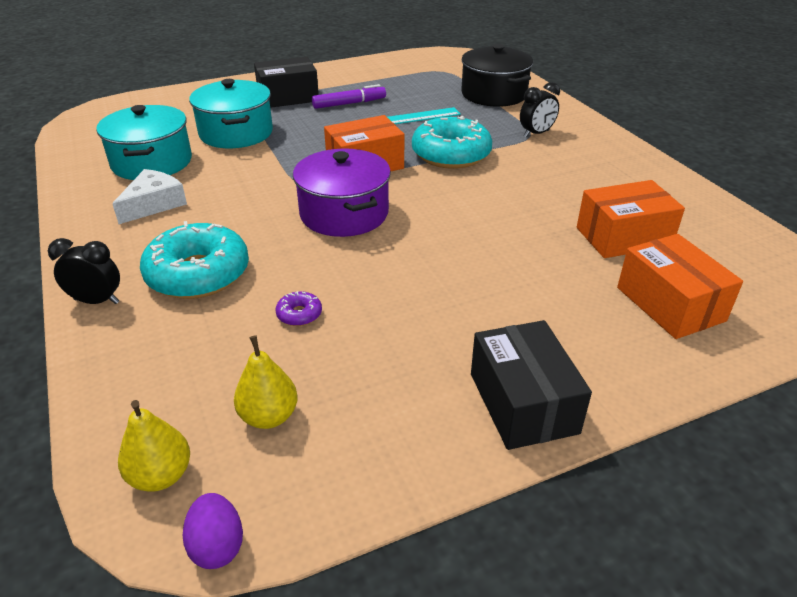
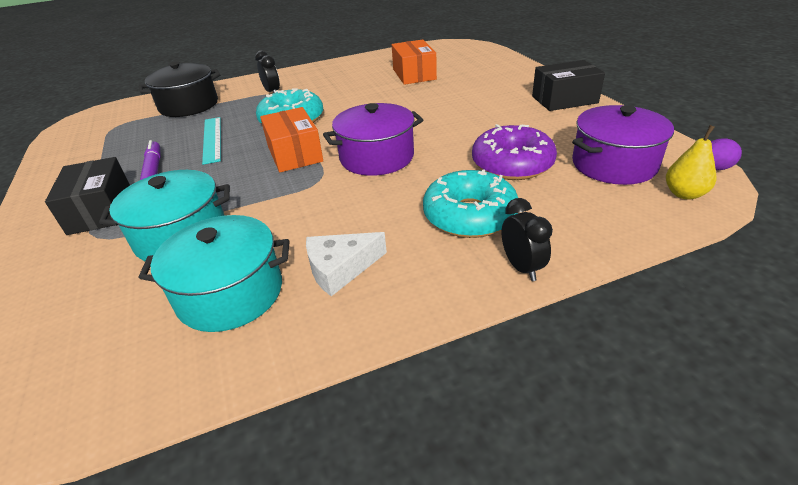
camera: 85 degrees left, 0 degrees up
(97, 301) = (521, 267): black clock -> black clock turned 150 degrees clockwise
(154, 204) = (340, 268): white cheese -> white cheese turned 60 degrees counterclockwise
(269, 416) = (614, 164): yellow pear -> purple pot
(299, 314) = (512, 164): purple donut -> purple donut, size x2.44
(670, 304) = (476, 68): orange box -> none

